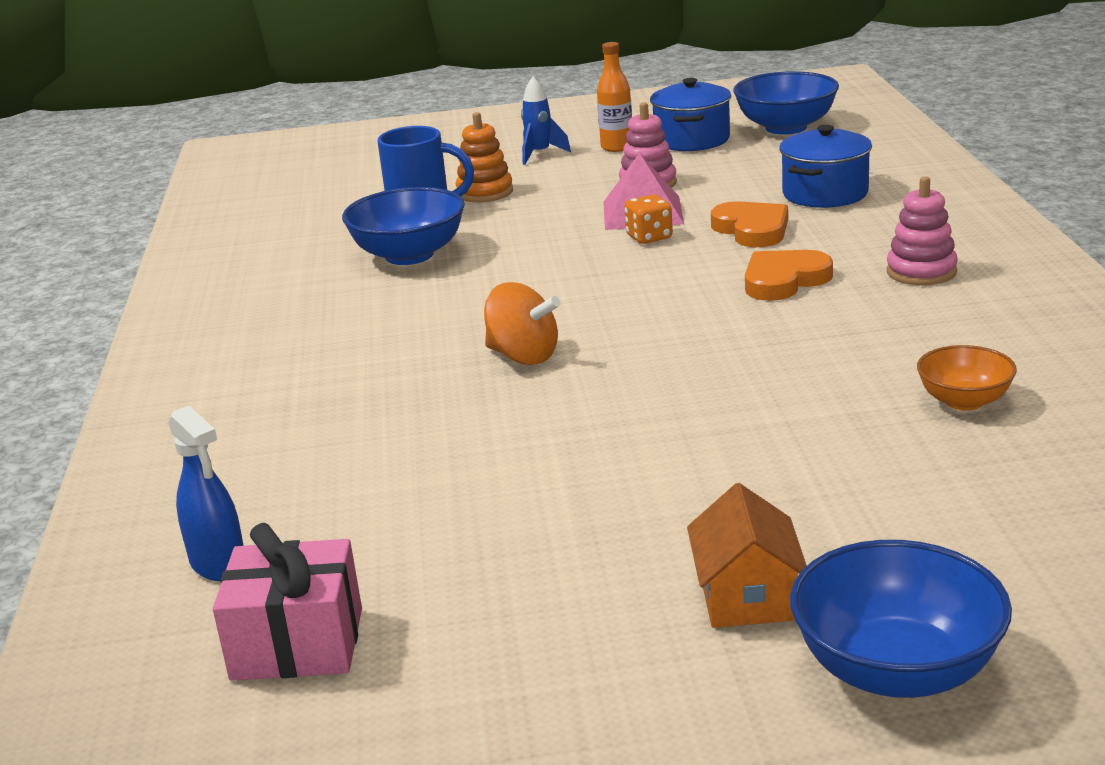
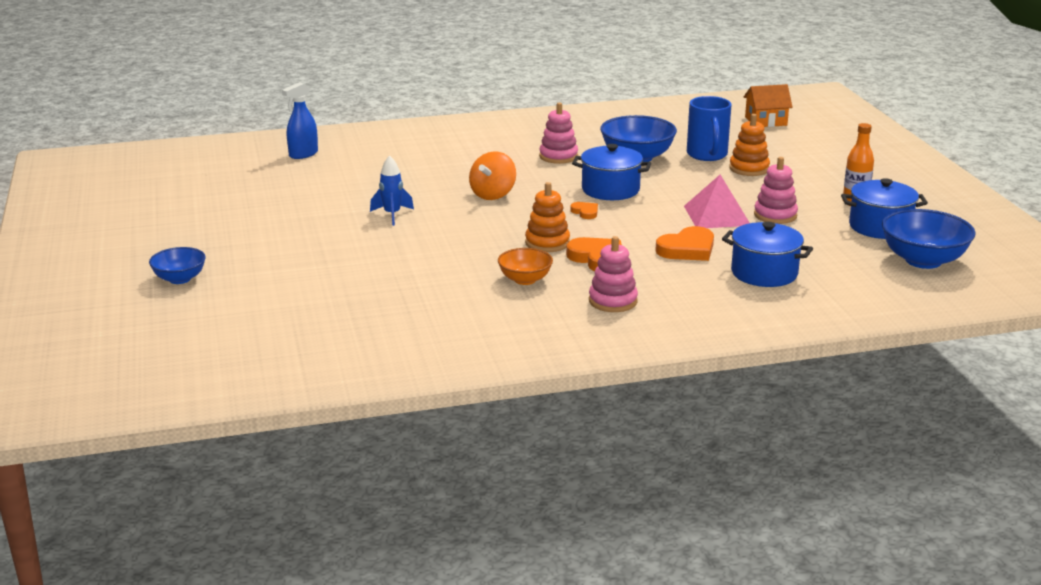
camera: 80 degrees right, 0 degrees up
(297, 644) = (241, 173): pink gift -> none
(375, 308) = (558, 156): none -> pink stacking toy
(532, 272) = (610, 190): none -> blue pot
(539, 154) = (832, 179): blue rocket -> blue rocket (392, 215)
(614, 289) = (585, 212): none -> orange heart
(649, 237) = (671, 219): orange dice -> none
(726, 313) = (547, 243): none -> orange stacking toy
(747, 596) = (244, 250): orange house -> orange house (765, 121)
(896, 670) = (180, 279): blue bowl -> blue bowl, size x0.60
(964, 401) = (420, 305): orange bowl -> orange bowl (525, 280)

